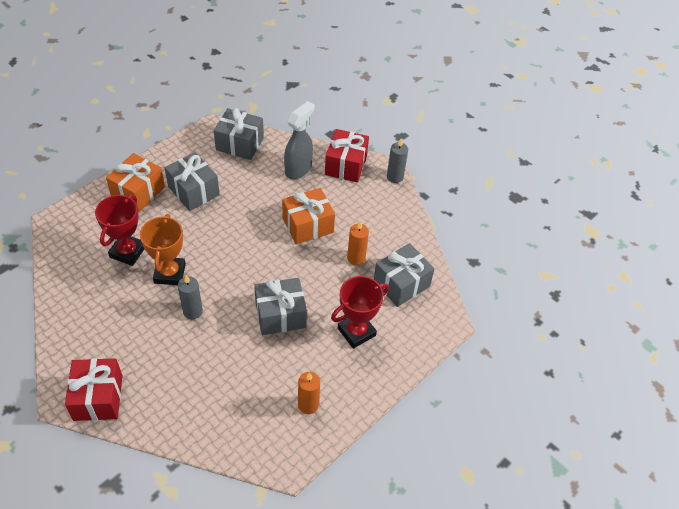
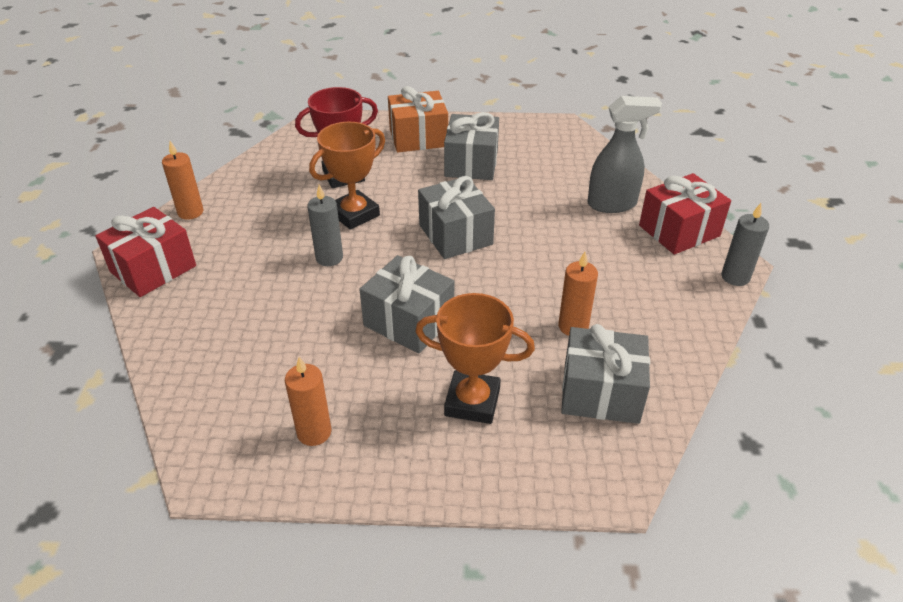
camera: 50 degrees right, 10 degrees down
(64, 346) = (190, 212): none -> orange candle
(239, 144) = (573, 151): grey gift -> grey gift (455, 234)
(308, 225) = (555, 259): orange gift -> none
(356, 332) = (472, 402): red trophy -> orange trophy

